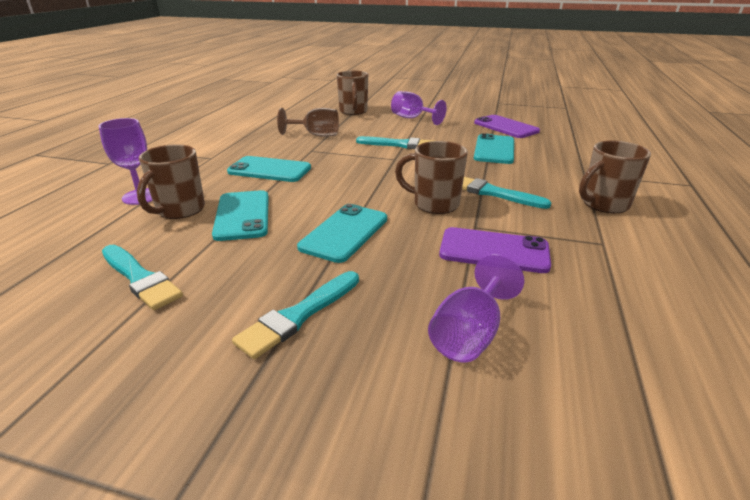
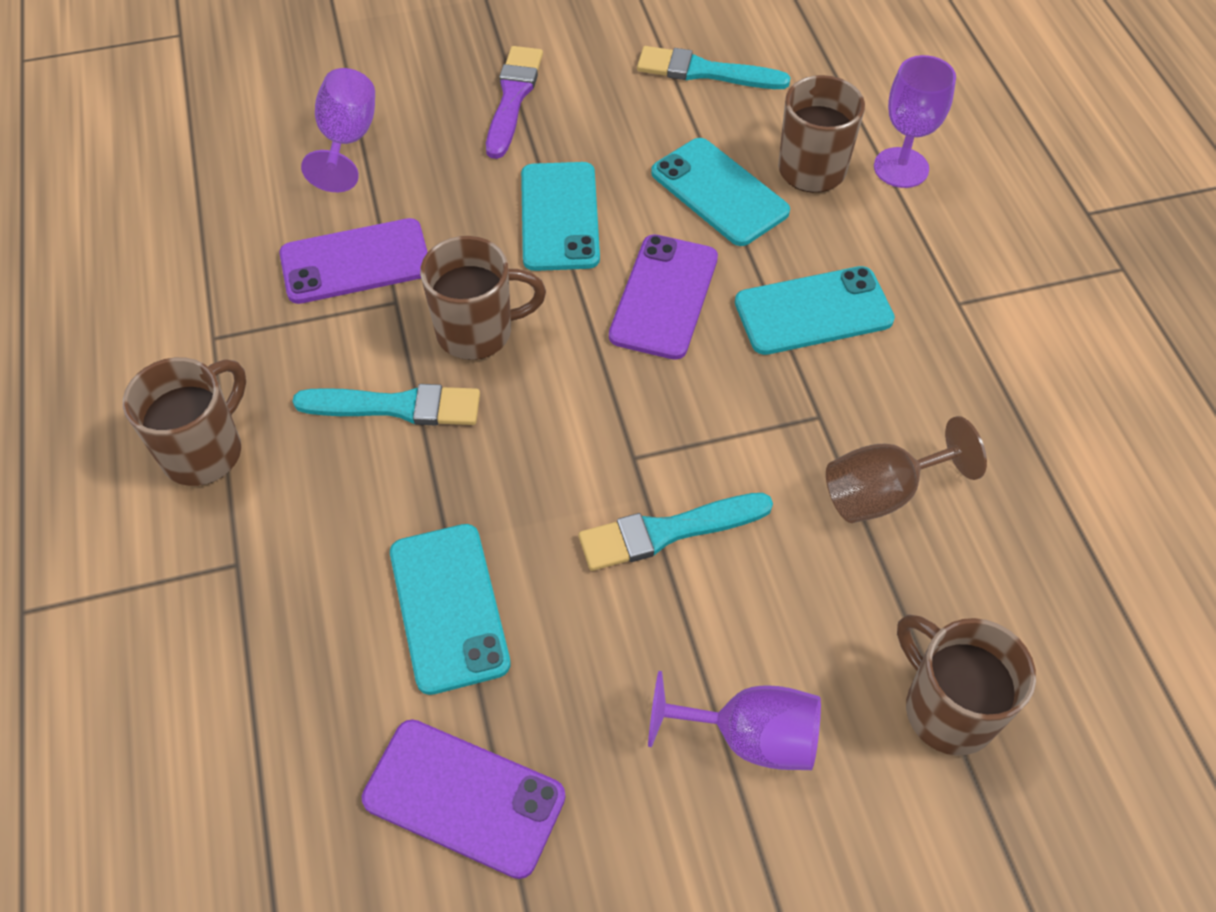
camera: 150 degrees right, 25 degrees up
(298, 315) = (513, 98): turquoise brush -> purple brush
(327, 190) = (664, 297): none -> purple phone

